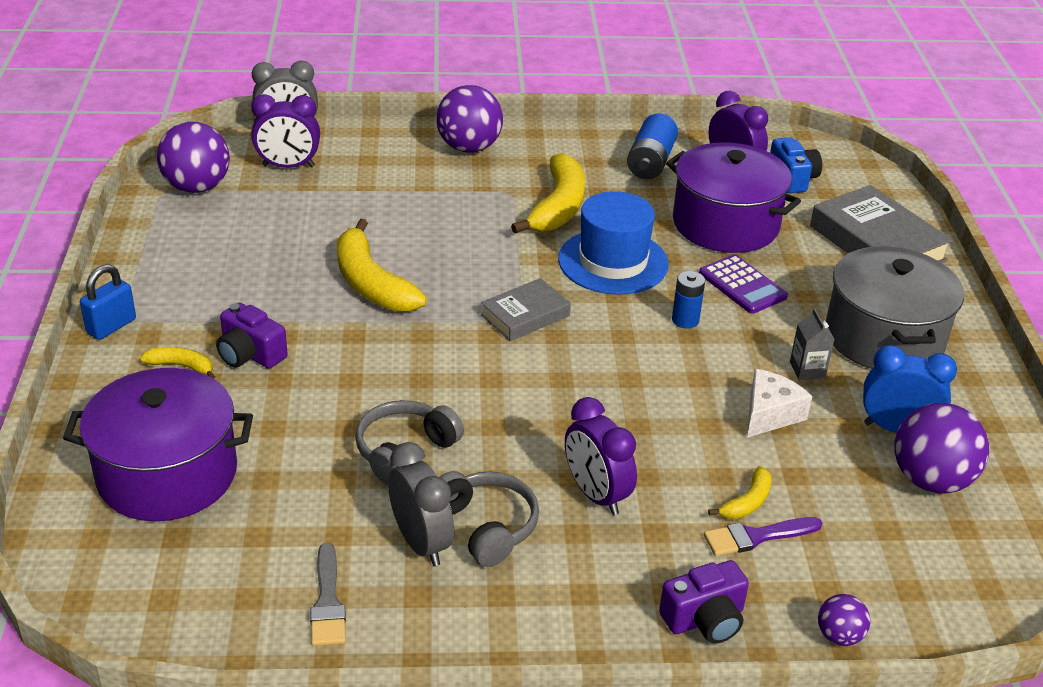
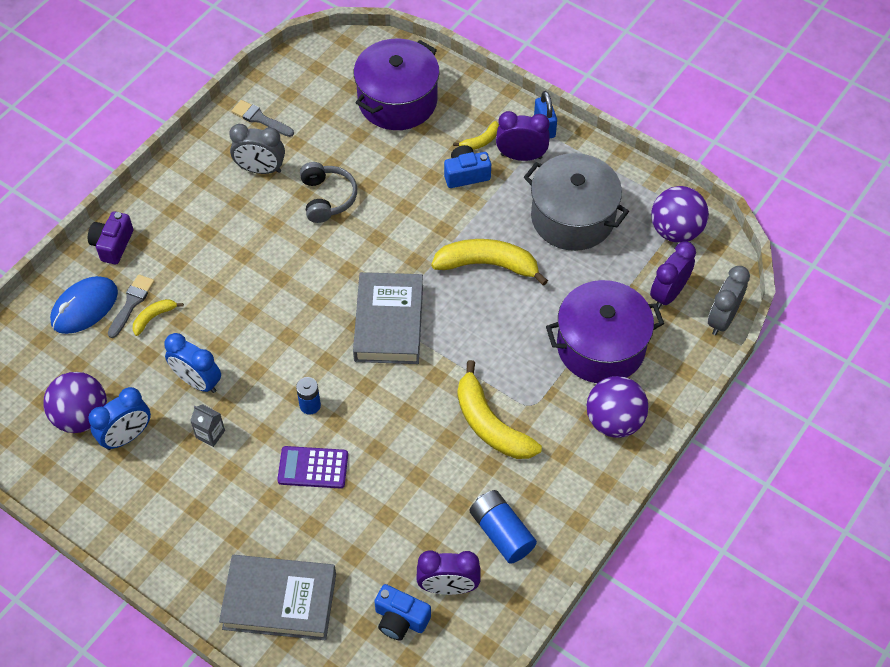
camera: 130 degrees right, 20 degrees up
(250, 354) = (466, 174): purple camera -> blue camera
(486, 526) = (246, 200): grey headphones -> none
(525, 315) = (389, 323): grey book -> grey book, size x1.68
(596, 495) = (222, 257): purple clock -> purple clock (521, 156)
(613, 262) = (401, 410): blue hat -> none
(725, 224) = (384, 517): purple pot -> purple pot (601, 346)
(747, 502) = (154, 317): yellow banana -> yellow banana turned 60 degrees clockwise
(757, 536) = (131, 303): purple brush -> grey brush
(769, 414) = (197, 382): white cheese -> blue clock
(818, 579) = (84, 307): none -> blue mouse
(839, 636) = (51, 288): purple ball -> none
(884, 337) = (194, 506): grey pot -> grey pot (572, 217)

